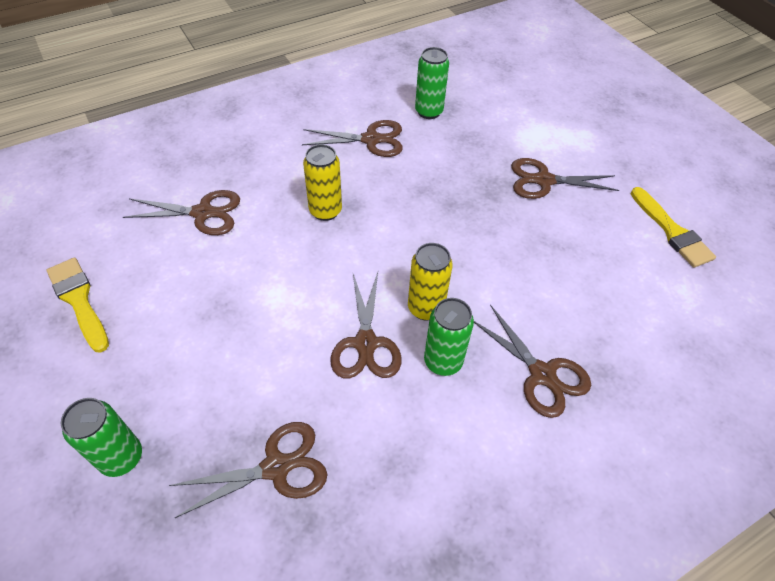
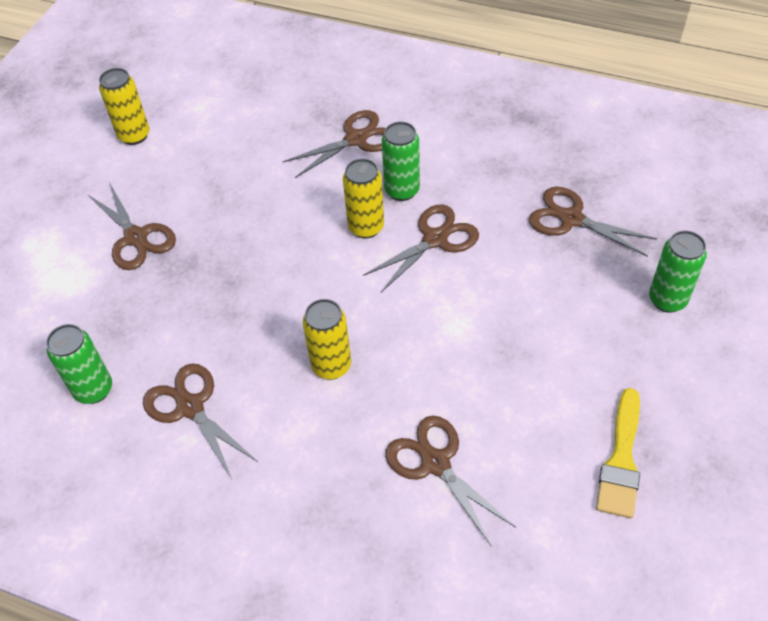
camera: 125 degrees left, 0 degrees up
(542, 374) = (356, 139): brown scissors -> brown scissors turned 45 degrees clockwise
(672, 231) = (134, 135): yellow brush -> yellow can

